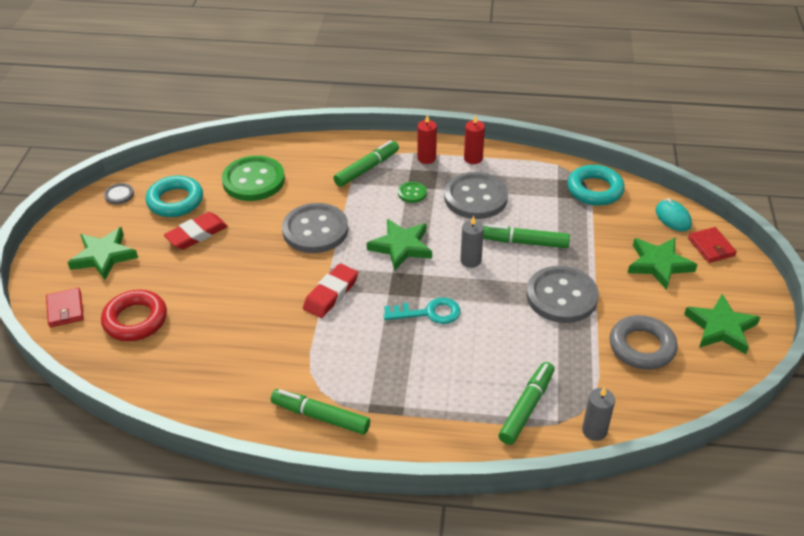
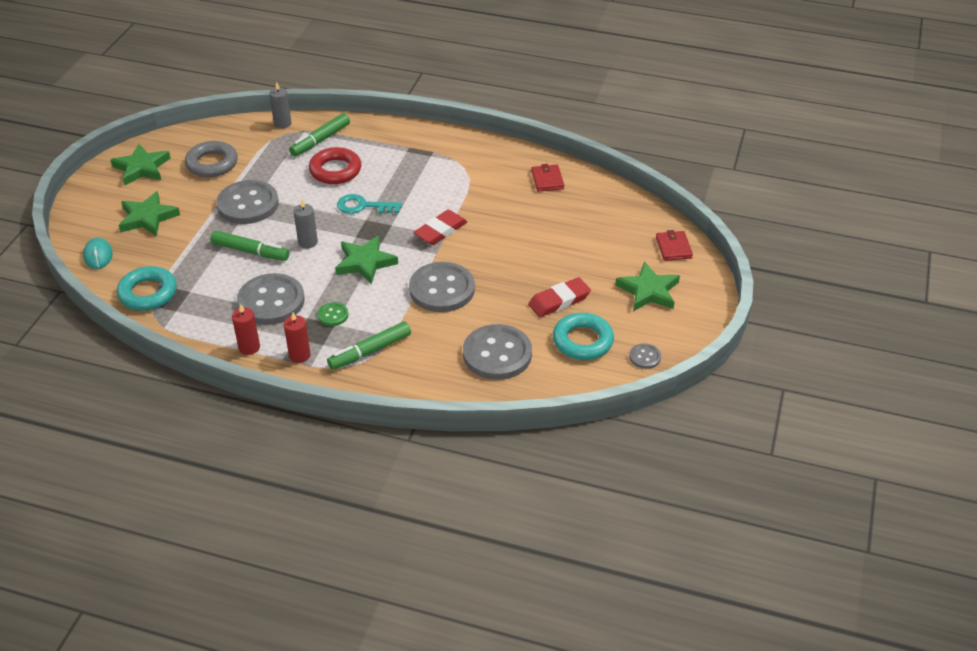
camera: 170 degrees left, 0 degrees up
(135, 320) = (610, 232): red ring -> red ring (335, 170)
(253, 180) = (497, 354): green button -> grey button
(320, 416) = (467, 152): green marker -> none
(711, 247) = (89, 226): red wallet -> red wallet (547, 180)

